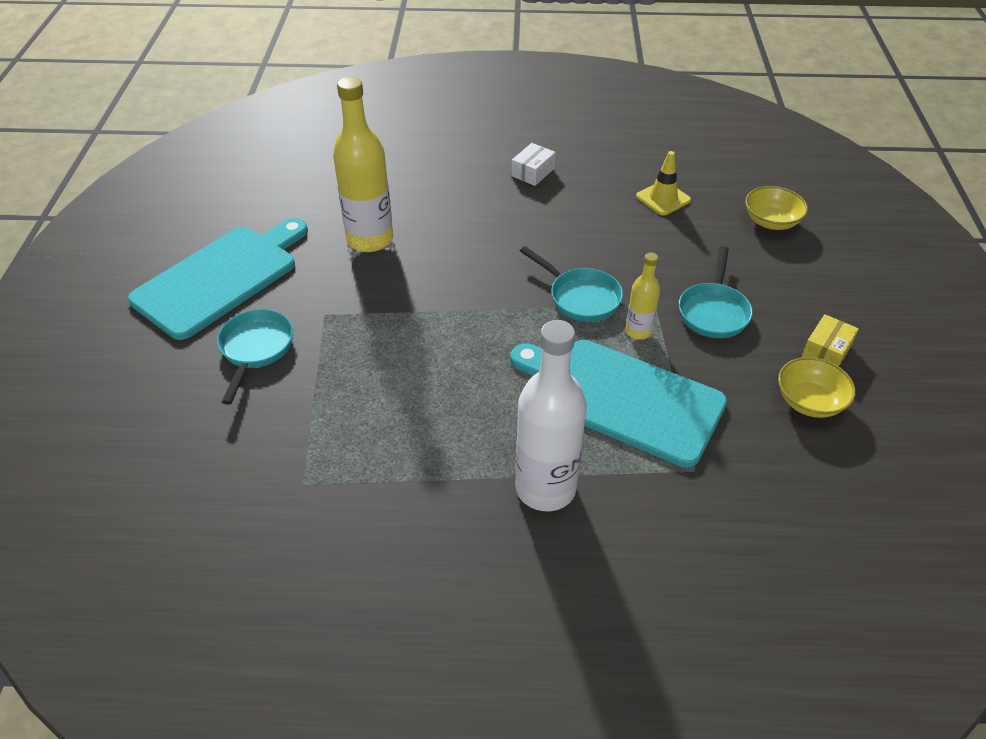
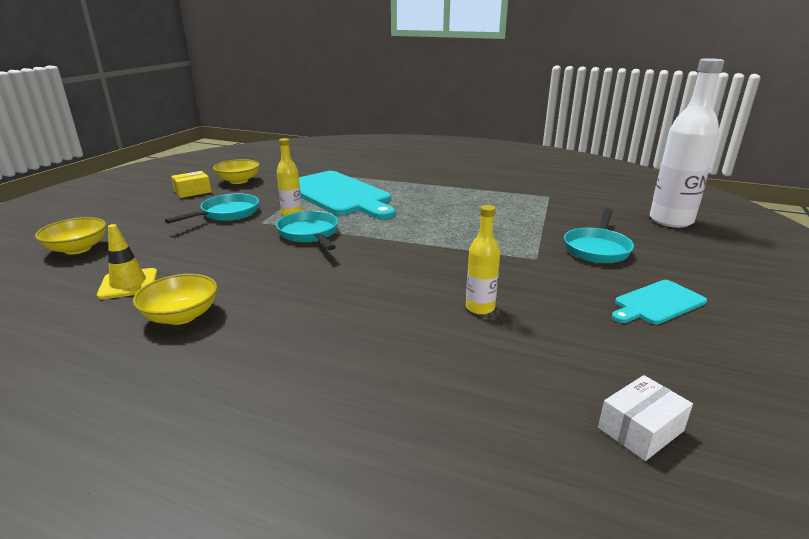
camera: 160 degrees left, 20 degrees down
(221, 278) = (657, 303): turquoise cutting board -> turquoise cutting board, size x0.49
(370, 239) = (480, 308): yellow bottle -> yellow bottle, size x0.51
(533, 172) = (222, 344): white box -> white box (640, 429)
(545, 488) = (412, 180): white bottle -> white bottle (671, 221)
(584, 184) = (181, 316): none -> yellow bowl

